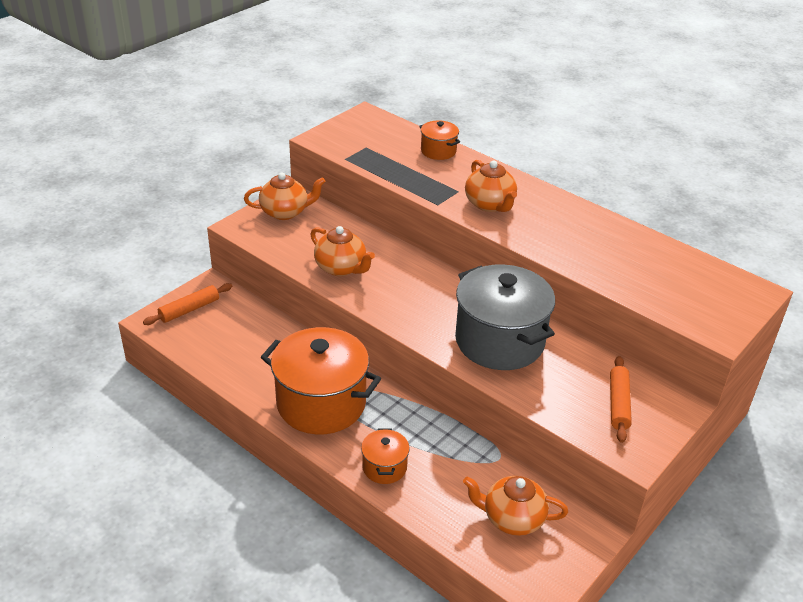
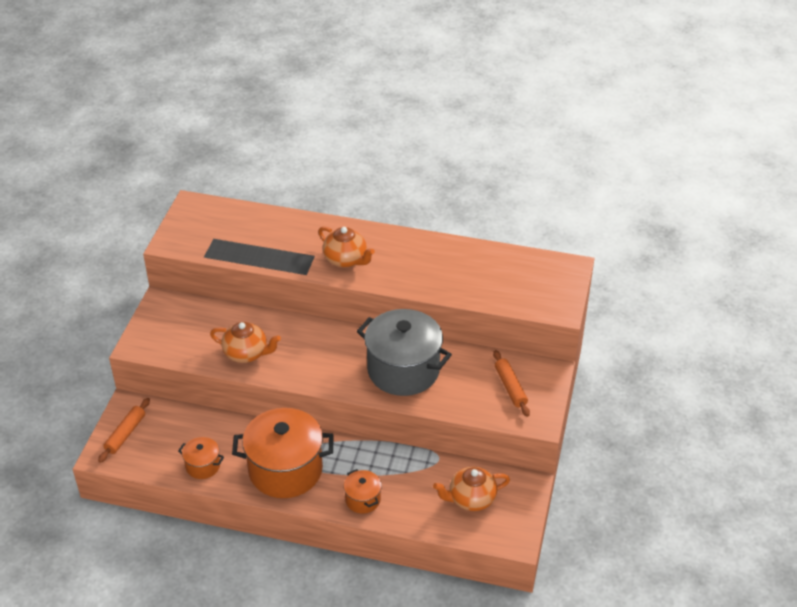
camera: 25 degrees left, 5 degrees up
(285, 212) = (166, 318): orange teapot -> none
(438, 151) = (275, 221): orange pot -> orange pot (203, 466)

